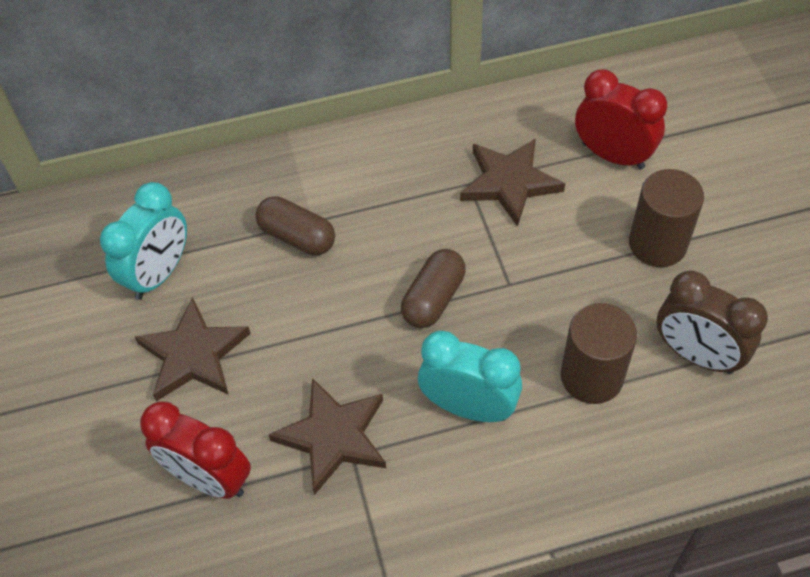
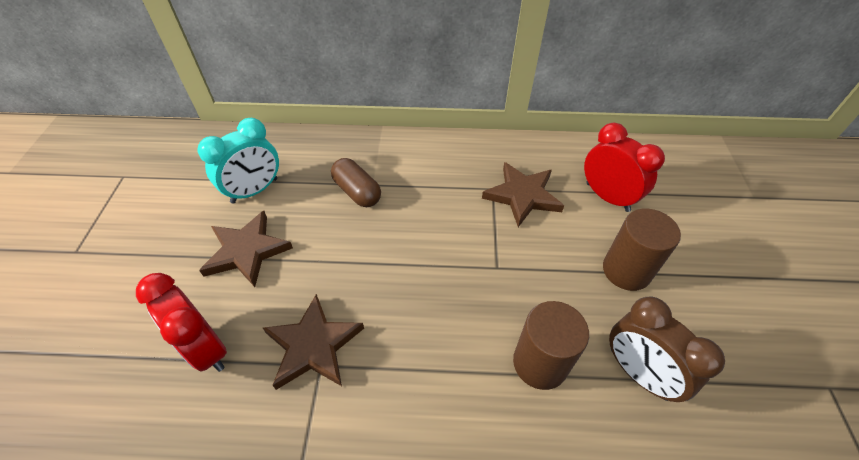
camera: 15 degrees right, 5 degrees down
(433, 299) = (435, 262): brown capsule -> none
(468, 407) = (428, 356): turquoise clock -> none

